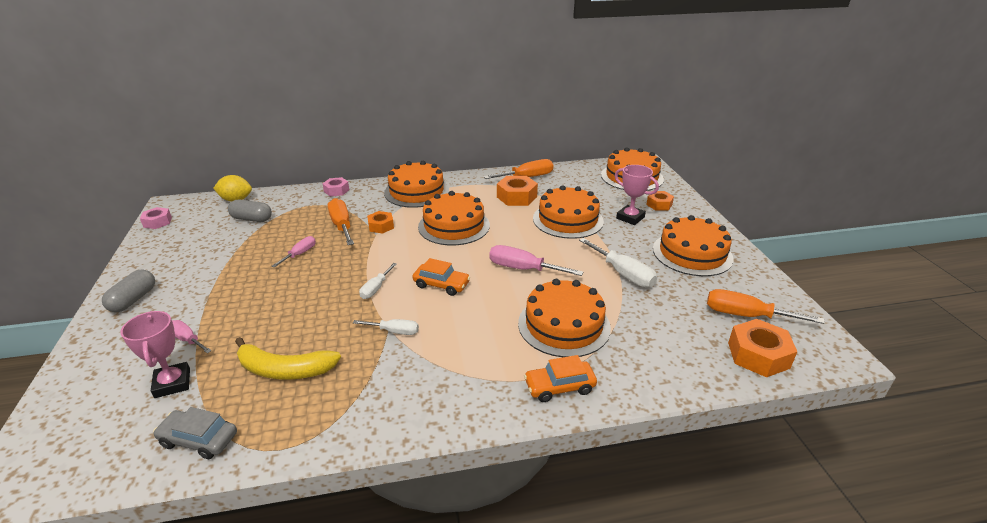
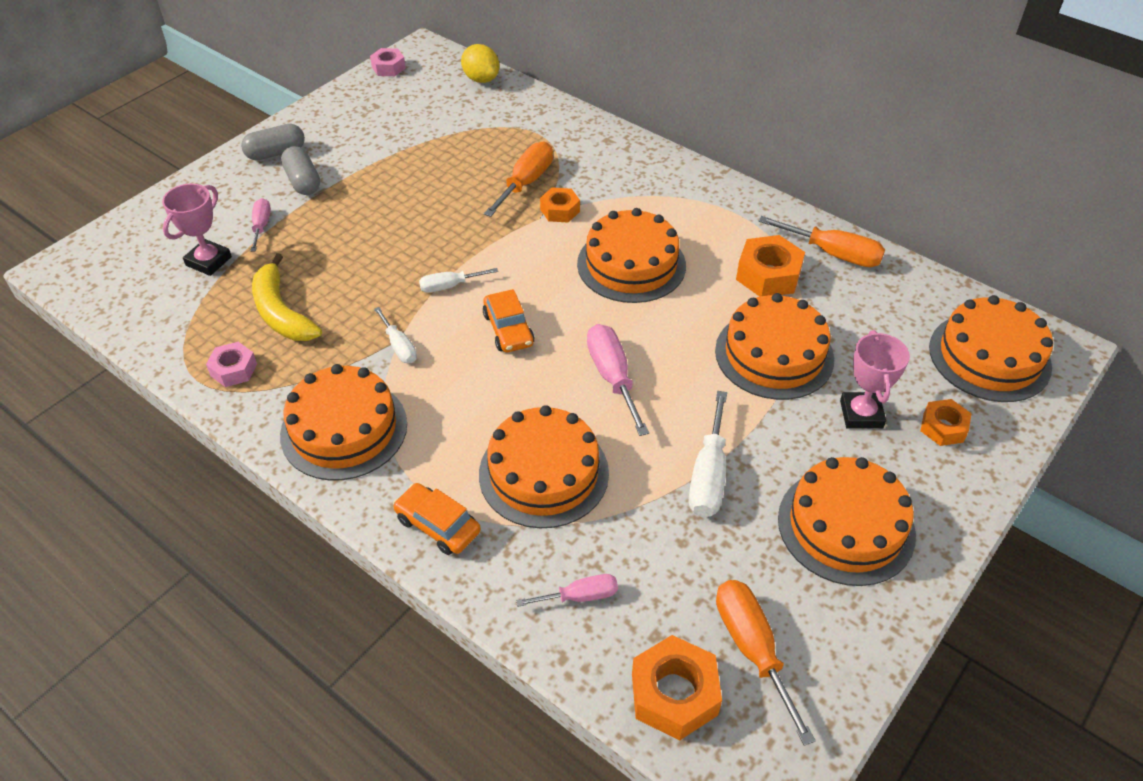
camera: 50 degrees right, 15 degrees up
(199, 440) = (168, 326): grey car -> none
(252, 219) = (462, 116): grey capsule -> grey capsule (303, 181)
(300, 254) = (445, 193): pink screwdriver -> pink screwdriver (580, 596)
(336, 191) = (586, 127): pink nut -> pink nut (233, 370)
(416, 191) = (665, 186): orange cake -> orange cake (344, 429)

